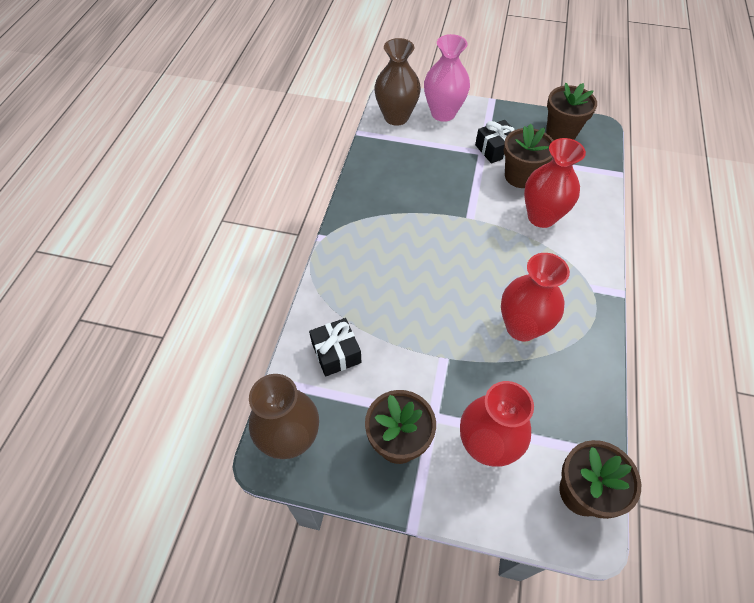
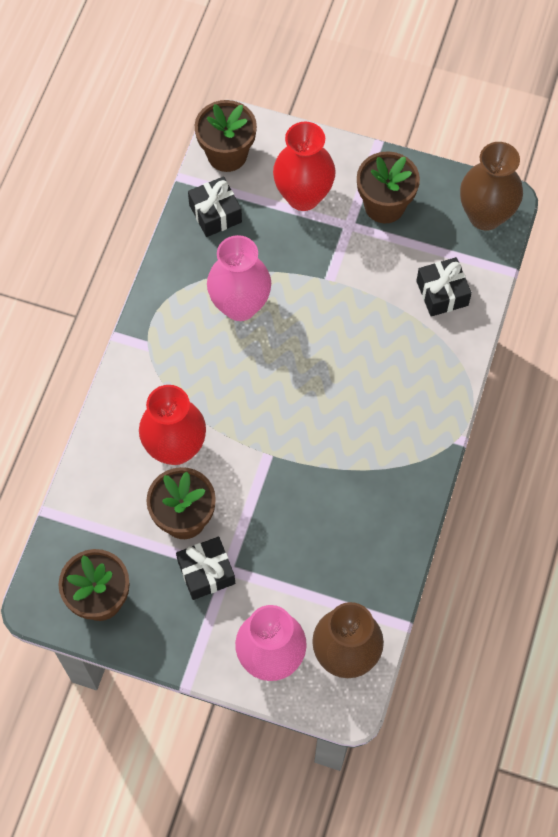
camera: 175 degrees left, 10 degrees up
(522, 327) = (240, 305): red vase -> pink vase
(572, 417) = (215, 213): none -> black gift

